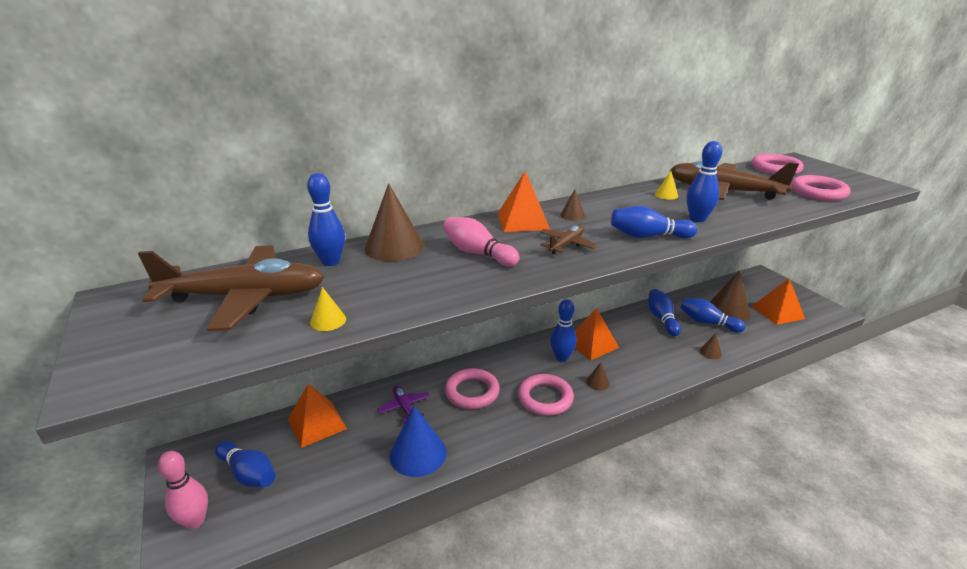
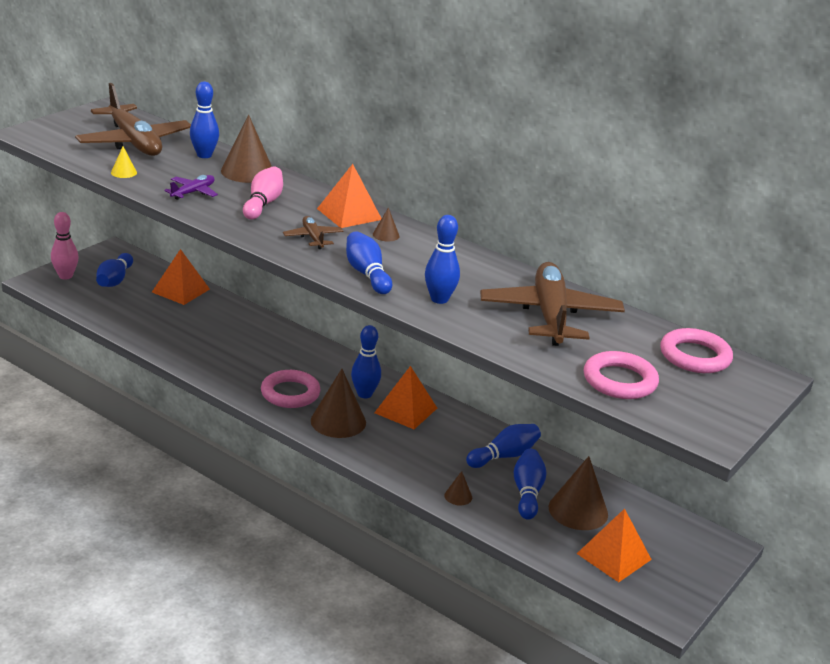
camera: 60 degrees right, 0 degrees up
(404, 407) = (226, 324): purple plane -> purple plane (193, 192)
(418, 453) = (176, 343): blue cone -> none
(472, 392) = (270, 352): pink ring -> none
(566, 244) = (313, 238): brown plane -> brown plane turned 120 degrees counterclockwise
(597, 382) = (338, 421): brown cone -> brown cone, size x2.12
(666, 195) = (499, 281): yellow cone -> none

